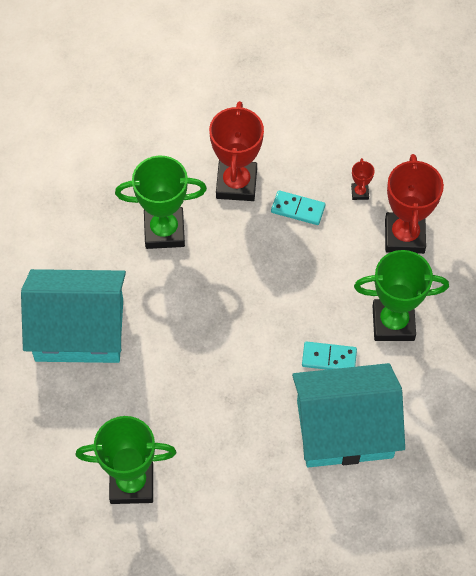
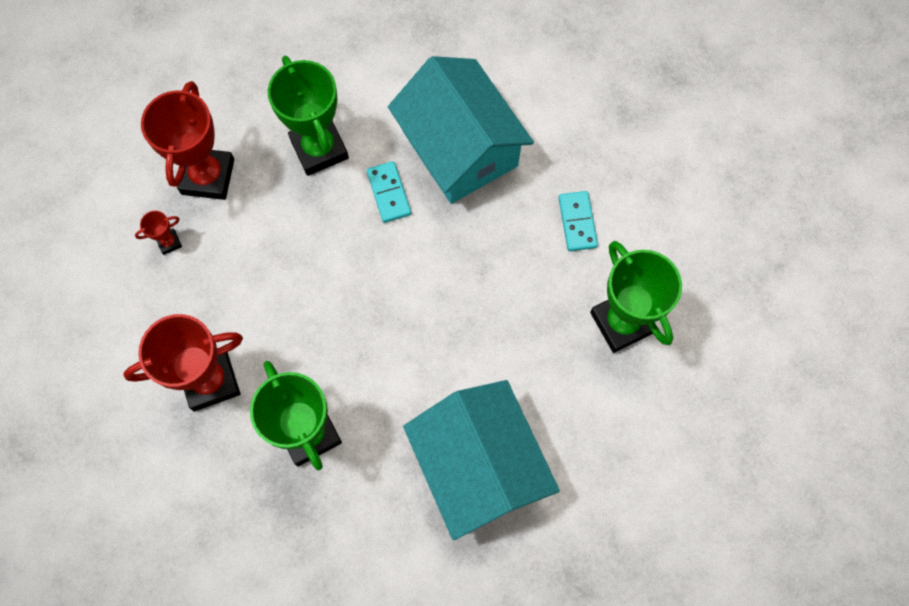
camera: 115 degrees left, 10 degrees up
(298, 209) = (218, 298): turquoise domino -> turquoise domino (577, 222)
(404, 236) = (208, 176): red trophy -> red trophy turned 60 degrees counterclockwise

